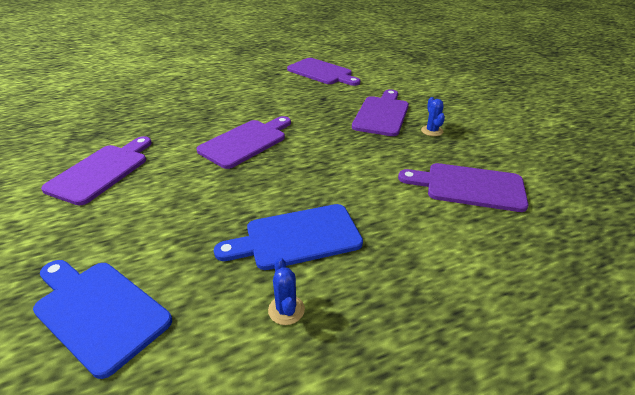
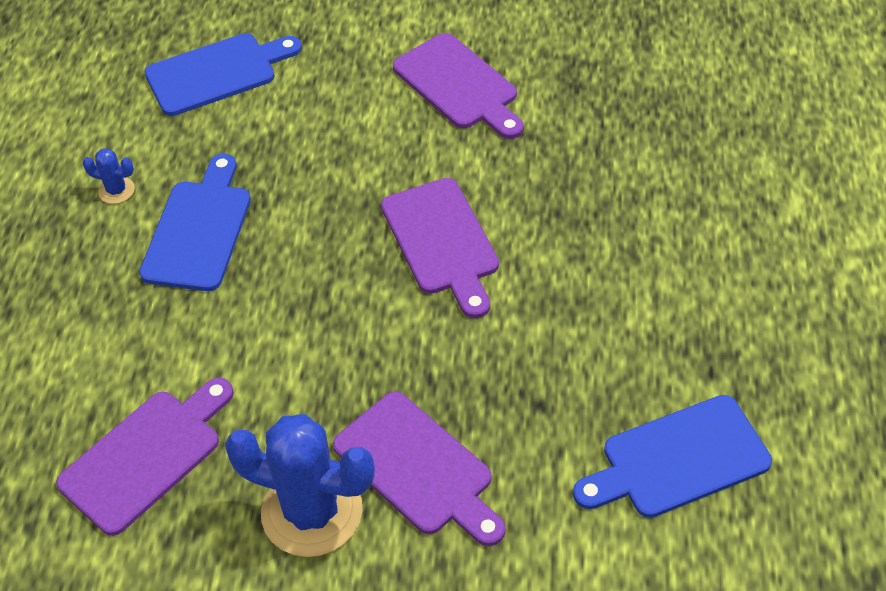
camera: 120 degrees right, 15 degrees up
(322, 72) = (678, 459): purple cutting board -> blue cutting board
(432, 131) = (312, 511): blue cactus -> blue cactus, size x2.34

